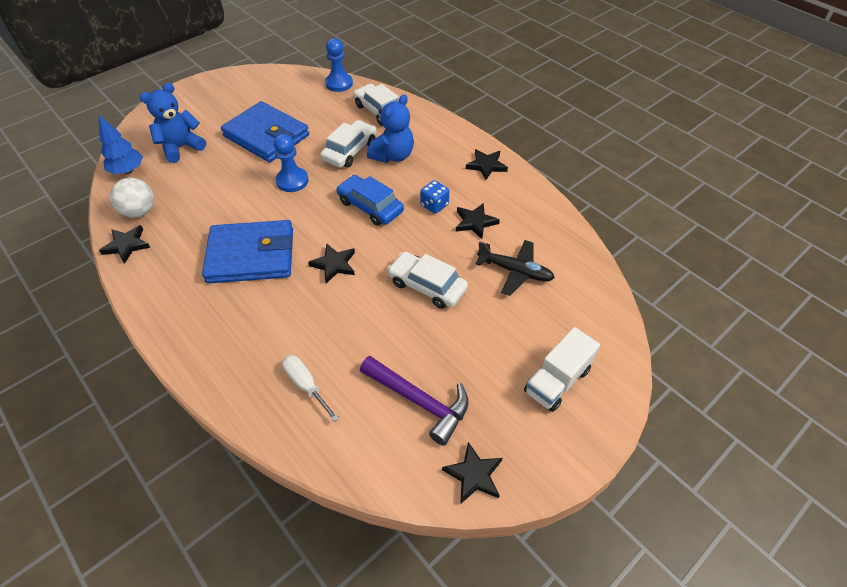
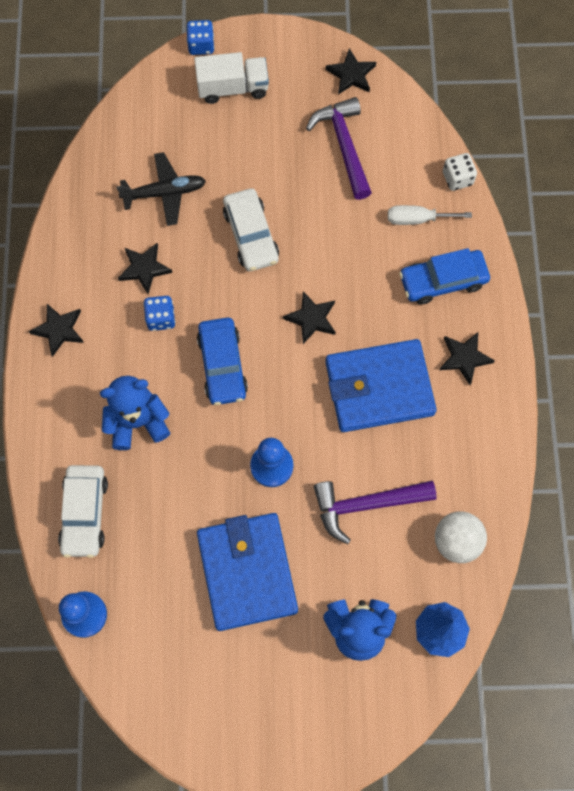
camera: 140 degrees left, 20 degrees up
(127, 245) = (491, 496): black star -> black star (464, 358)
(215, 196) = (366, 505): none -> purple hammer
(249, 352) = (443, 280): none -> blue car
(251, 255) = (379, 388): blue wallet -> blue wallet turned 45 degrees counterclockwise
(294, 447) = (457, 178): none -> white dice
(306, 385) = (417, 219): white screwdriver -> white screwdriver turned 90 degrees clockwise
(350, 151) = (175, 467): white car -> none
(515, 271) = (164, 193): black plane -> black plane turned 105 degrees clockwise
(622, 397) = (201, 45): none -> blue dice

